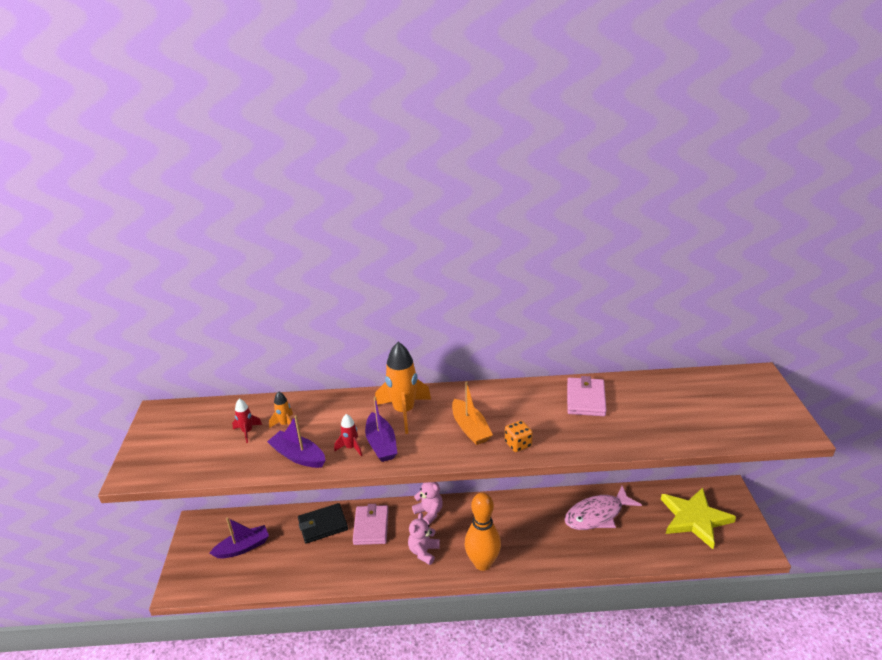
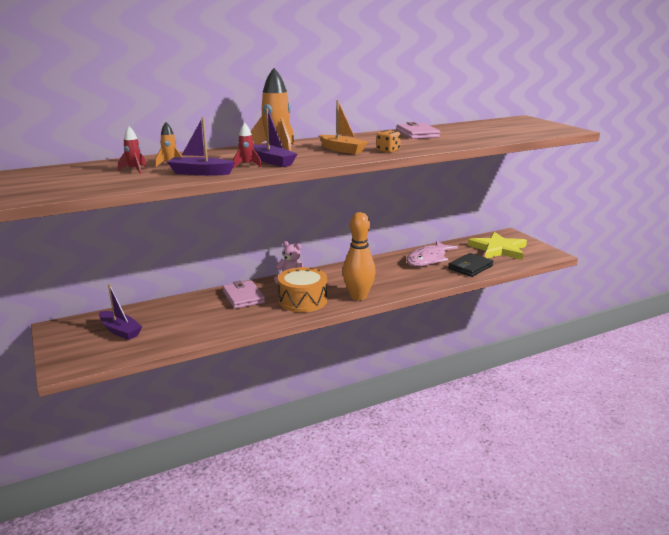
camera: 25 degrees left, 10 degrees down
(243, 547) = (120, 331): purple boat -> purple boat turned 90 degrees clockwise
(323, 525) = (195, 304): black wallet -> black wallet (470, 267)
(423, 552) = (302, 300): pink teddy bear -> orange drum

